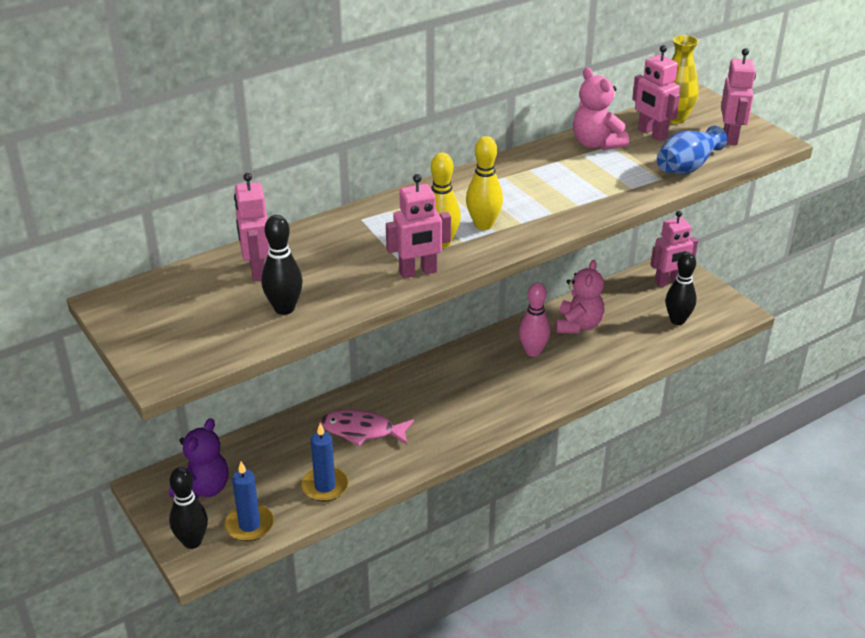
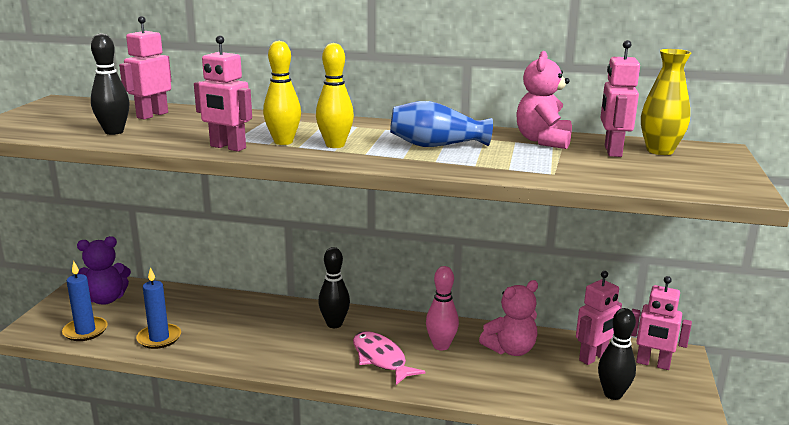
camera: 45 degrees right, 15 degrees down
(192, 542) = (47, 320): black bowling pin -> black bowling pin (334, 324)
(362, 431) = (239, 323): pink fish -> pink fish (381, 359)
(687, 166) = (597, 175): blue vase -> blue vase (436, 145)
(731, 137) = (695, 176): pink robot -> pink robot (593, 357)

